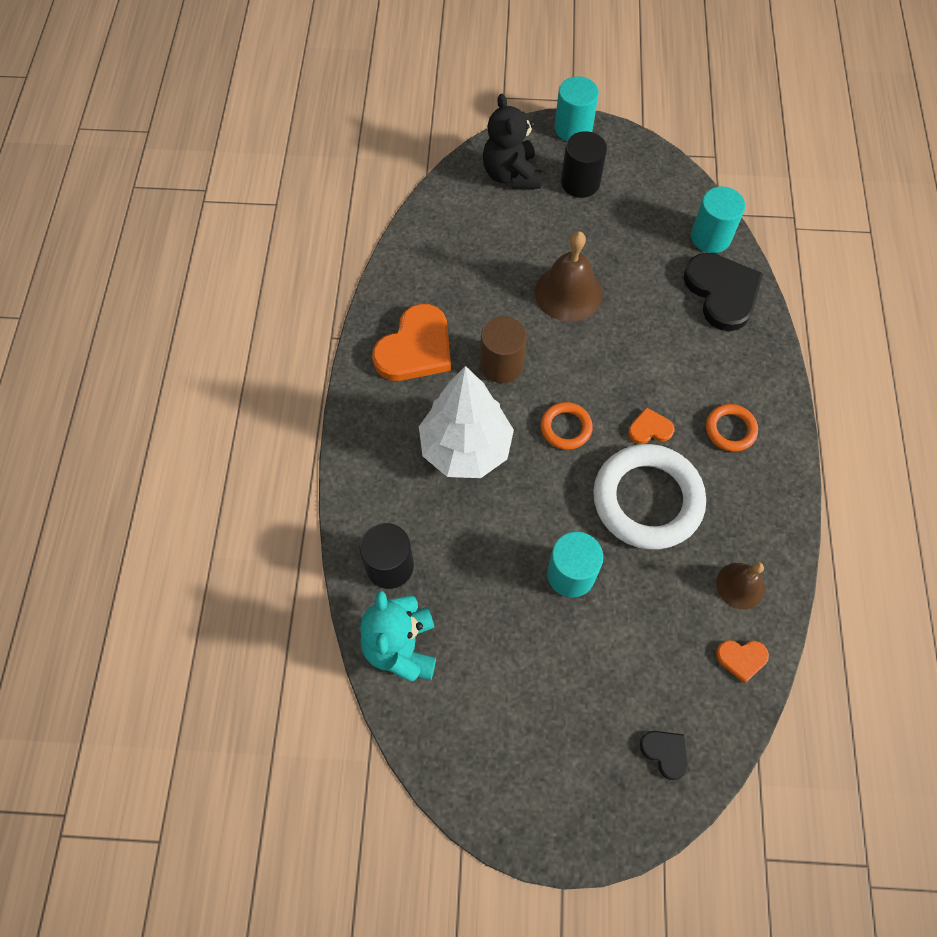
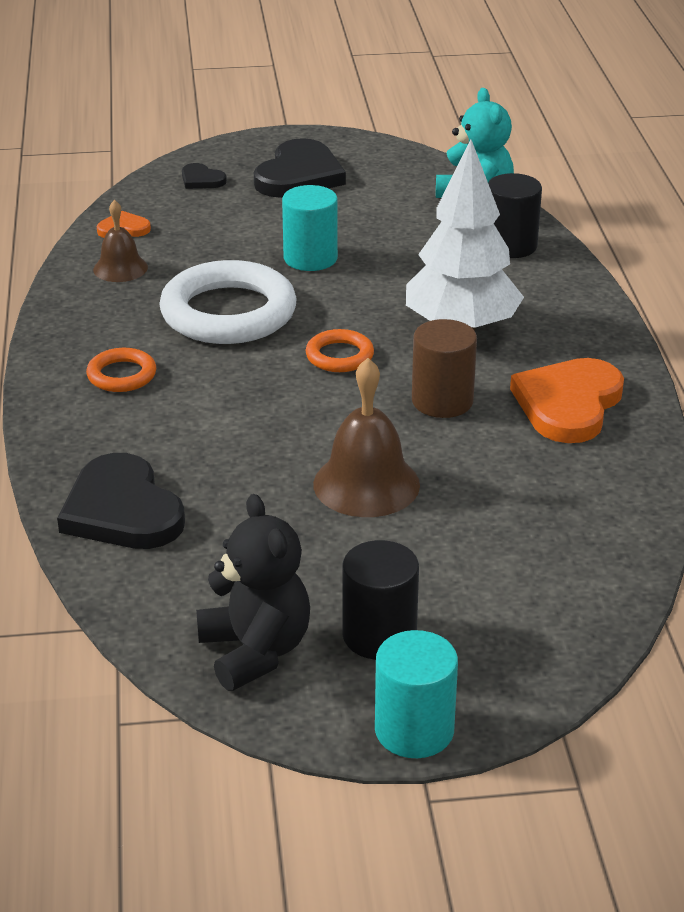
camera: 170 degrees right, 30 degrees down
(511, 175) = (510, 633): black teddy bear -> black teddy bear (255, 651)
(562, 744) = (299, 175): none -> black heart
(650, 429) = (229, 366): orange heart -> none
(710, 237) = (137, 580): turquoise cylinder -> none

